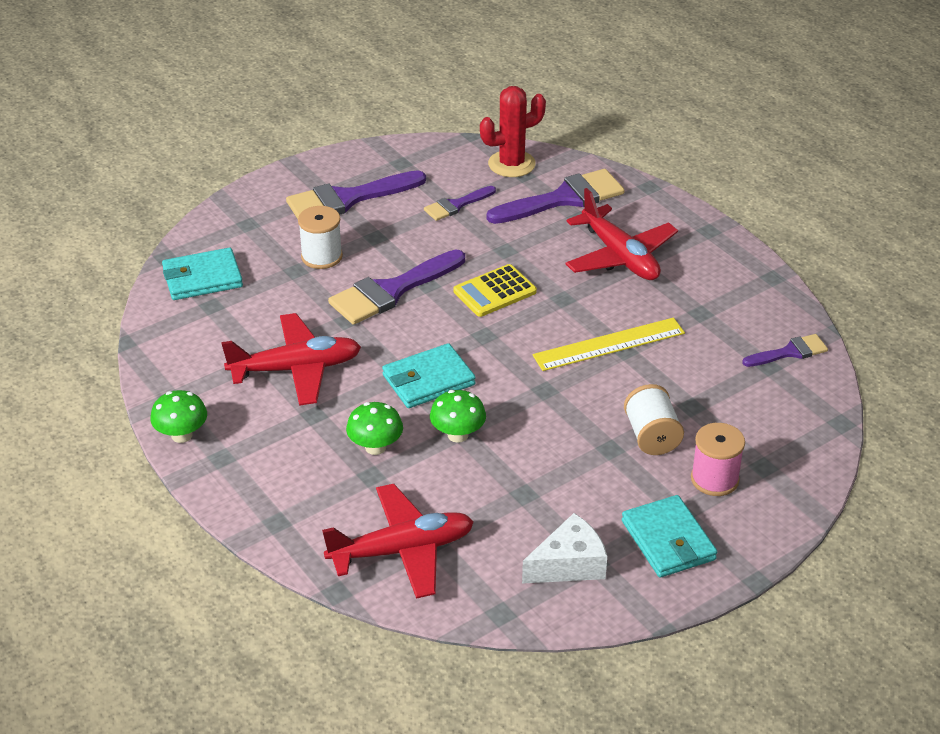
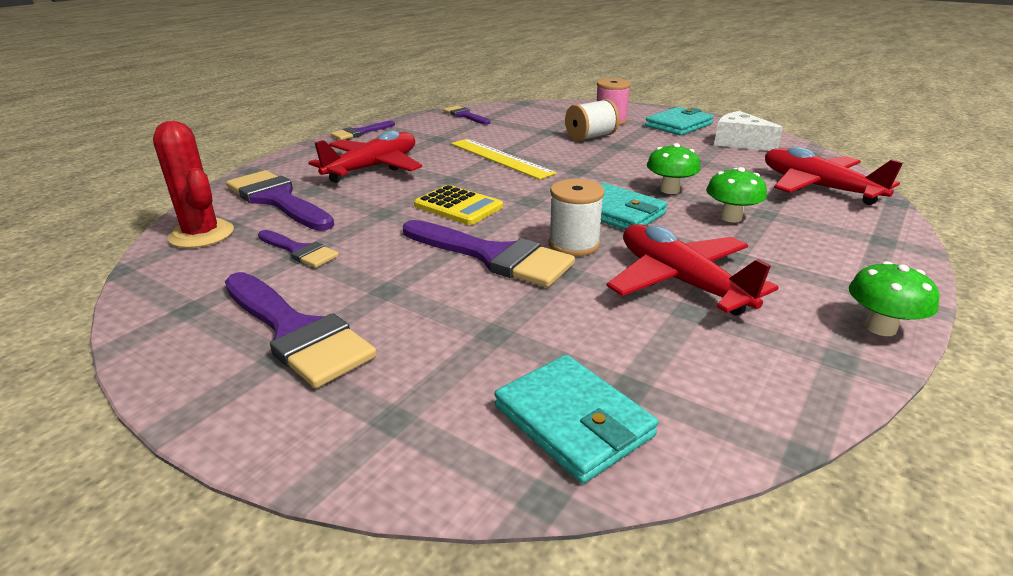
camera: 110 degrees left, 10 degrees down
(321, 256) = (451, 319): white spool -> white spool (574, 244)
(746, 260) = (360, 132): none -> purple brush

